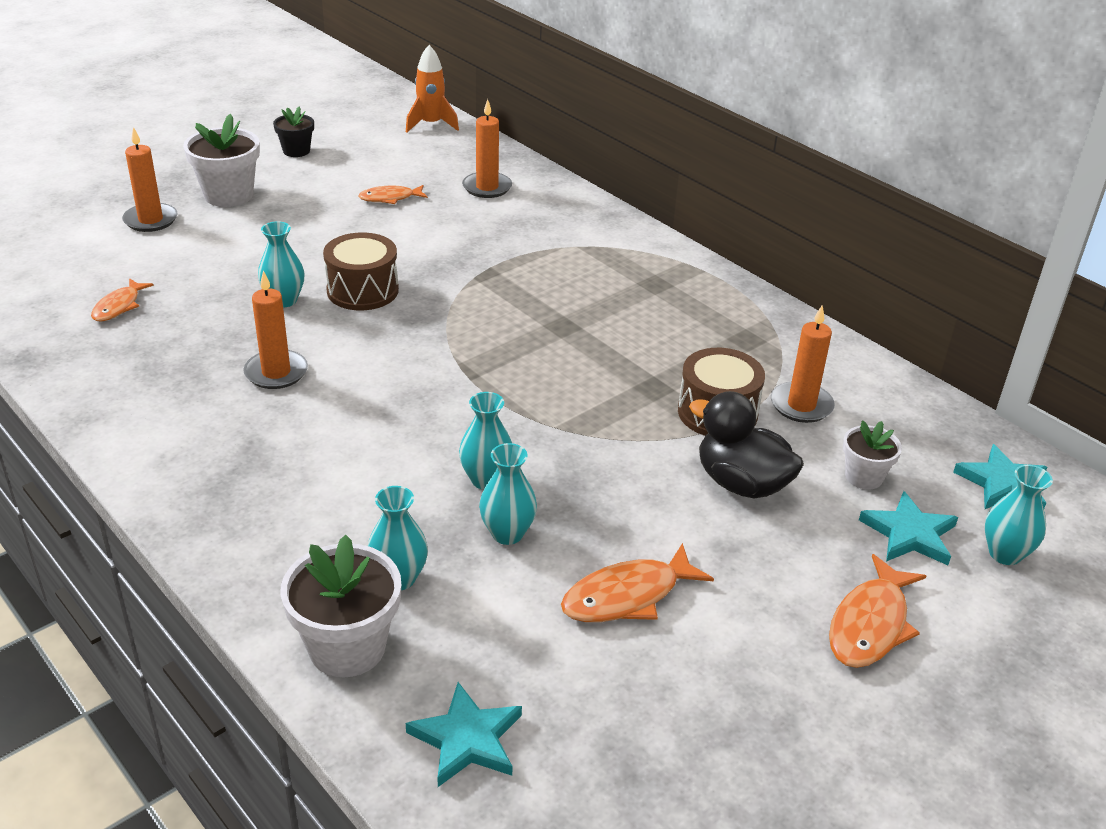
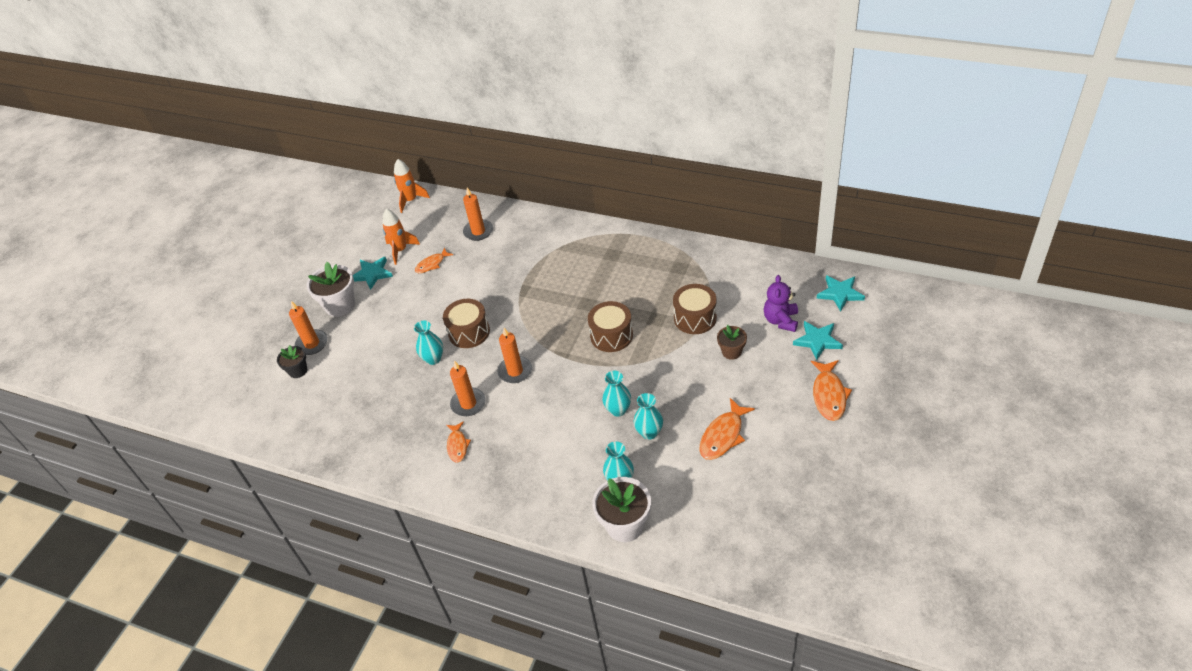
camera: 20 degrees left, 10 degrees up
(119, 306) = (349, 407): orange fish -> orange fish (457, 445)
(296, 151) = (350, 256): black flower pot -> black flower pot (298, 371)
(365, 169) = (400, 250): none -> orange rocket
(467, 739) = (707, 537): turquoise star -> turquoise star (372, 274)
(564, 380) = (611, 335): none -> brown drum
(741, 483) = (731, 352): black duck -> brown flower pot
(801, 405) = (729, 294): orange candle -> orange candle (515, 371)
(864, 477) = (781, 320): white flower pot -> purple teddy bear
(1005, 554) = (861, 330): turquoise vase -> none

